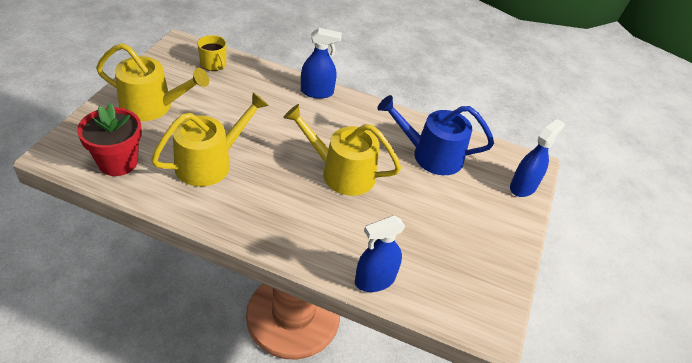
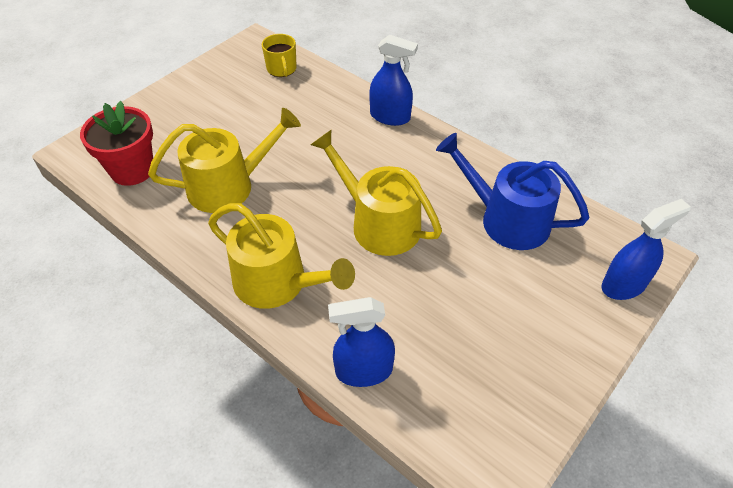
camera: 25 degrees right, 5 degrees up
(152, 106) = (194, 110): yellow watering can -> yellow watering can (277, 283)

